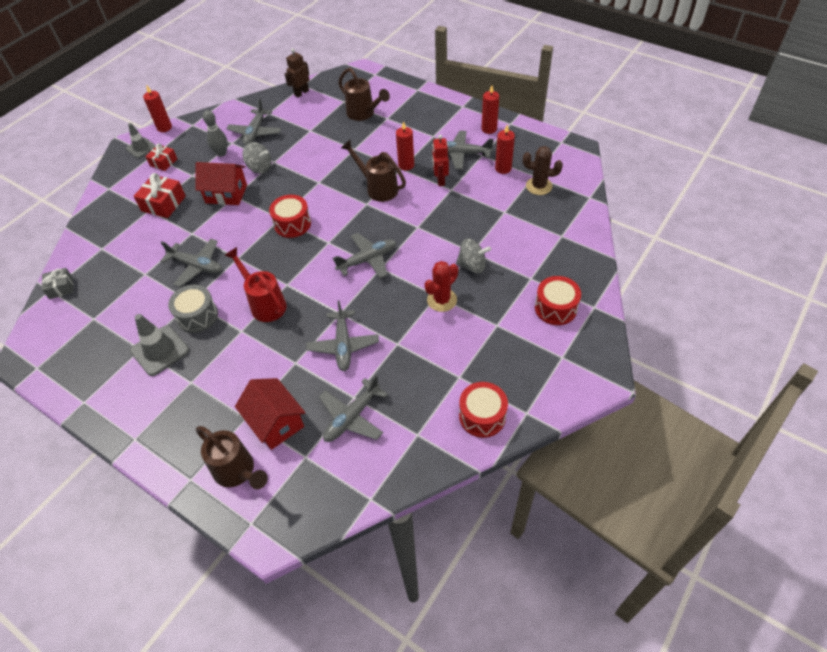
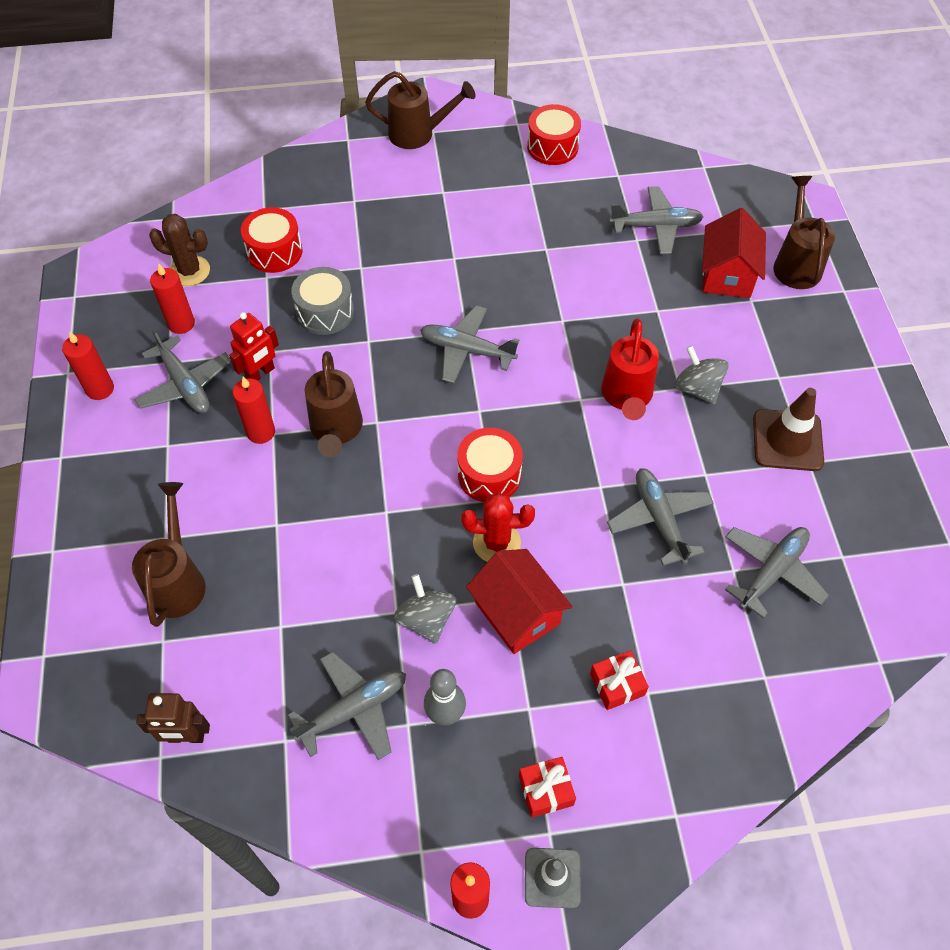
camera: 135 degrees left, 5 degrees up
(61, 288) = (861, 651): grey gift -> none
(160, 350) = (787, 440): grey traffic cone -> brown traffic cone
(163, 203) = (617, 684): red gift -> red gift, size x0.64
(197, 316) = (713, 447): grey drum -> grey drum (325, 312)
(343, 345) = (595, 287): grey plane -> grey plane (772, 572)
(442, 300) = (456, 250): red cactus -> red cactus (496, 542)
(472, 266) = (382, 254): grey spinning top -> grey spinning top (697, 388)
(539, 186) = (189, 271): brown cactus -> brown cactus turned 45 degrees counterclockwise
(555, 308) = (377, 163): red drum -> red drum (274, 252)
(566, 347) = (418, 134): none -> brown watering can

